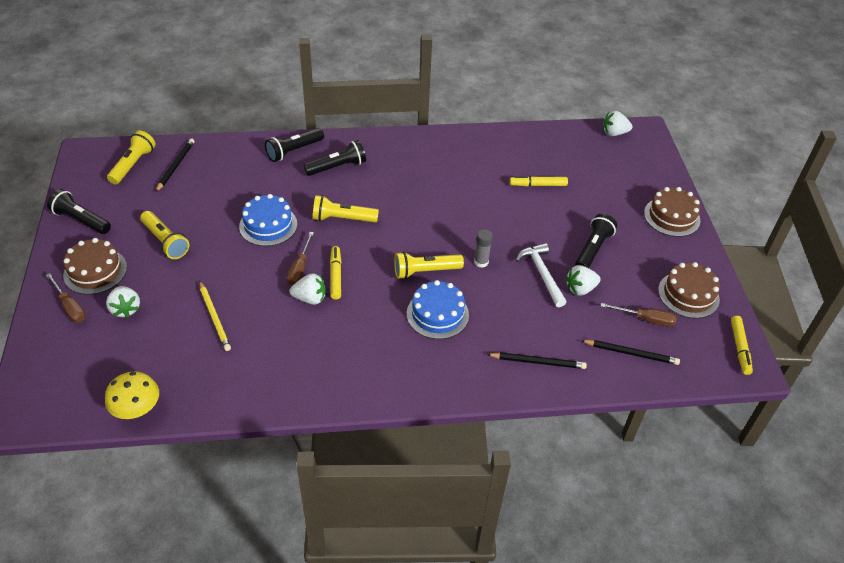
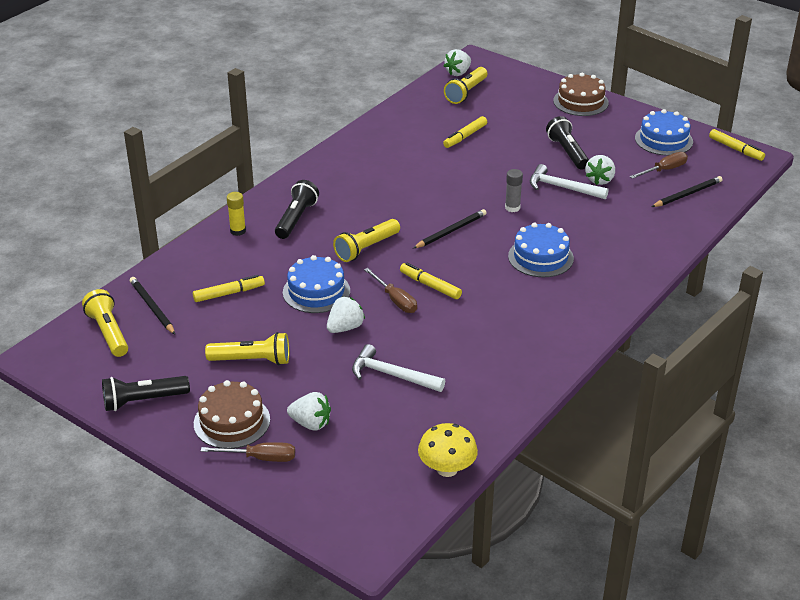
camera: 45 degrees left, 10 degrees down
(214, 317) = (392, 375): yellow pencil -> white hammer
(224, 188) = (229, 293): none -> yellow marker
(294, 151) = (238, 231): black flashlight -> yellow glue stick
(310, 298) = (439, 312): white strawberry -> white strawberry (345, 328)
(425, 271) = (486, 239): yellow flashlight -> yellow flashlight (466, 93)
(538, 362) = (646, 238): black pencil -> black pencil (451, 231)
(688, 294) = (663, 140): brown cake -> blue cake

